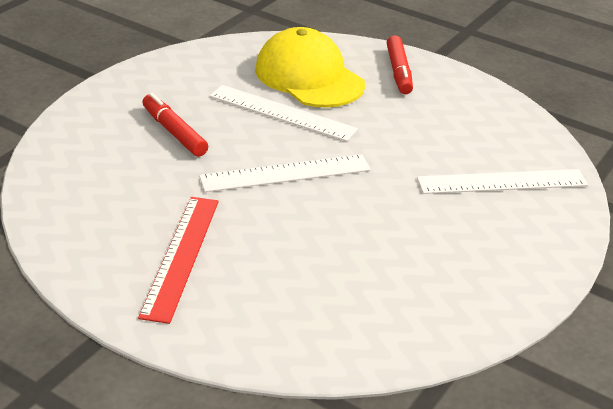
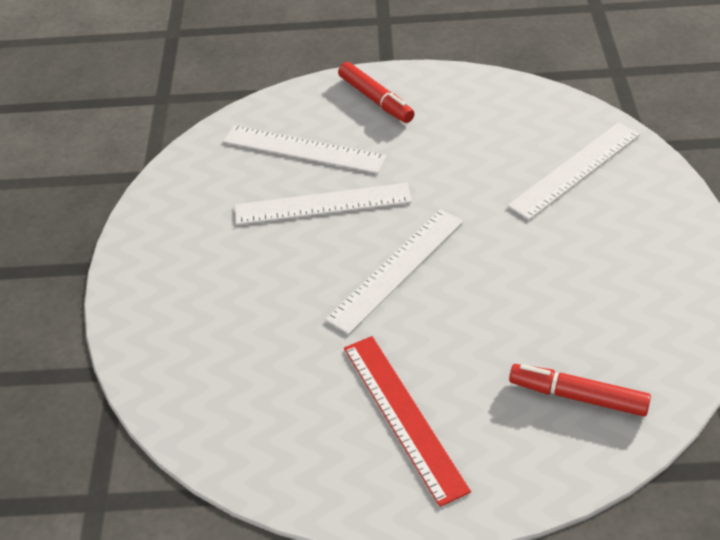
camera: 30 degrees left, 10 degrees up
(174, 132) = (248, 285): red marker -> red marker (577, 396)
(309, 77) = (303, 149): yellow cap -> white ruler

